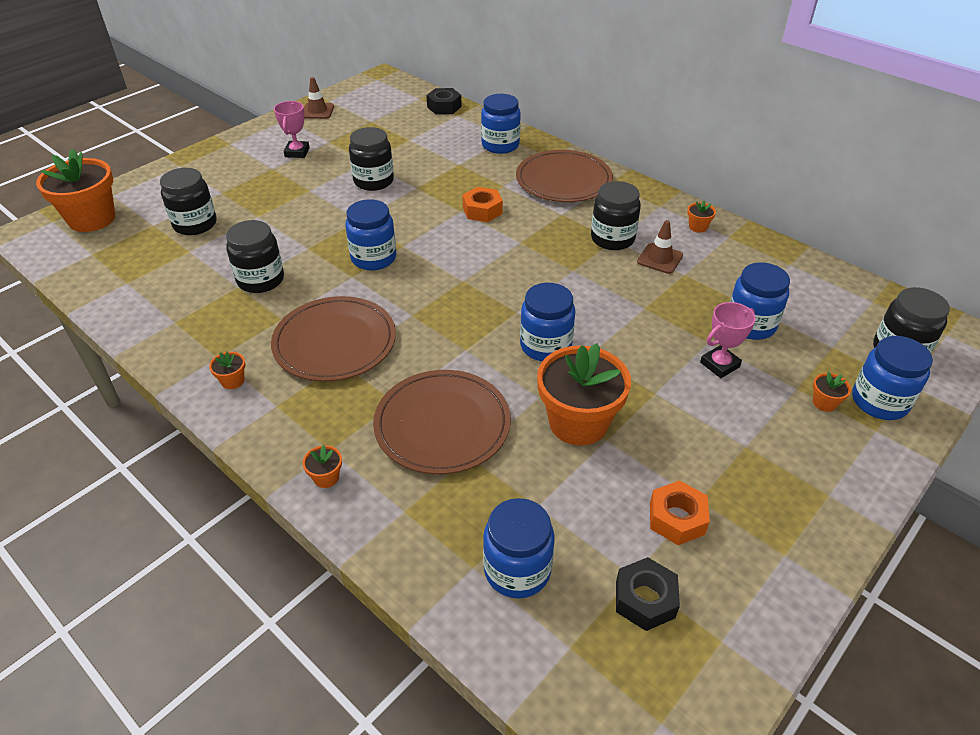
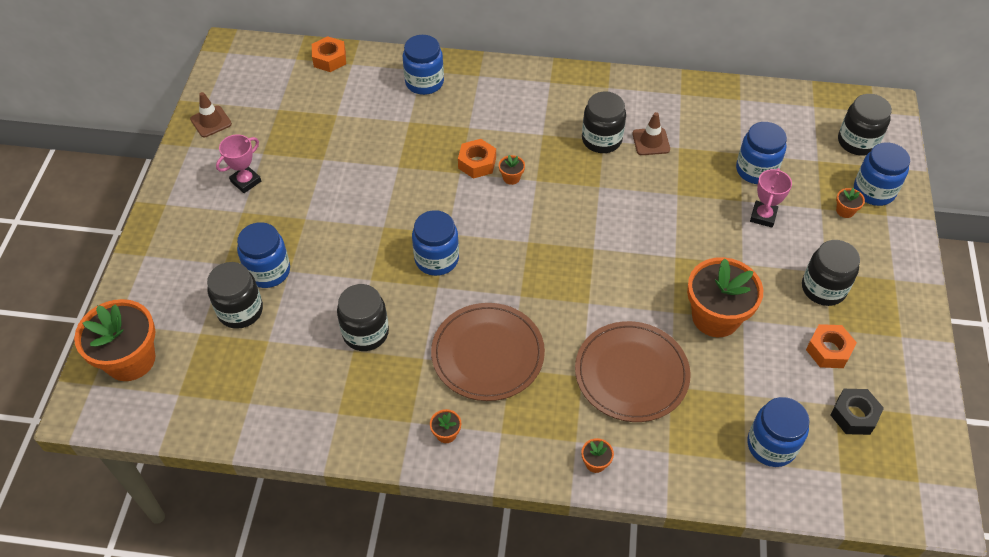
camera: 35 degrees left, 10 degrees up
(297, 152) = (246, 181): pink trophy -> pink trophy turned 75 degrees clockwise
(373, 181) = (353, 179): black jar -> black jar (823, 288)
(444, 107) = (329, 59): black nut -> orange nut
(545, 346) = (640, 267): blue jar -> blue jar (268, 271)
(563, 180) = (512, 97): brown plate -> none
(698, 227) = (652, 95): orange flower pot -> orange flower pot (511, 178)

